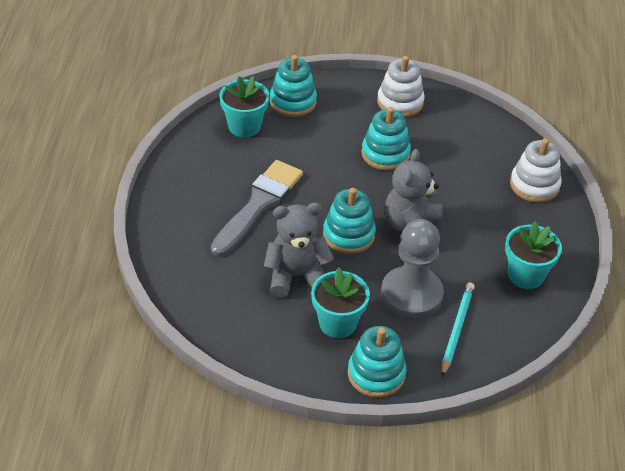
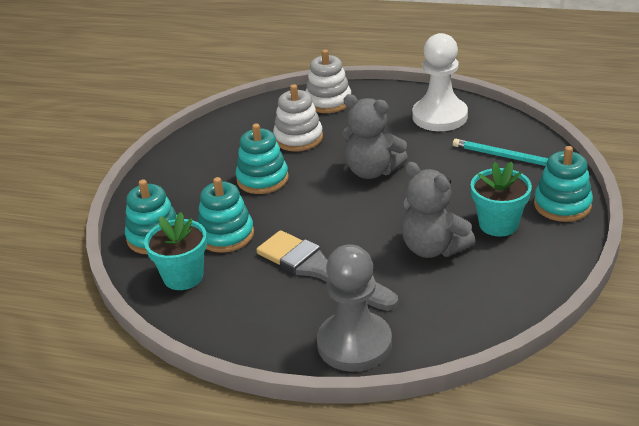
camera: 75 degrees left, 10 degrees down
(296, 276) = (433, 248): grey teddy bear -> grey teddy bear turned 45 degrees counterclockwise
(348, 235) = (377, 210): turquoise stacking toy -> turquoise stacking toy (226, 235)
(400, 102) = (186, 164): white stacking toy -> white stacking toy (298, 138)
(411, 294) = (461, 177): grey pawn -> grey pawn (354, 344)
(525, 275) = (439, 116): turquoise flower pot -> white pawn

